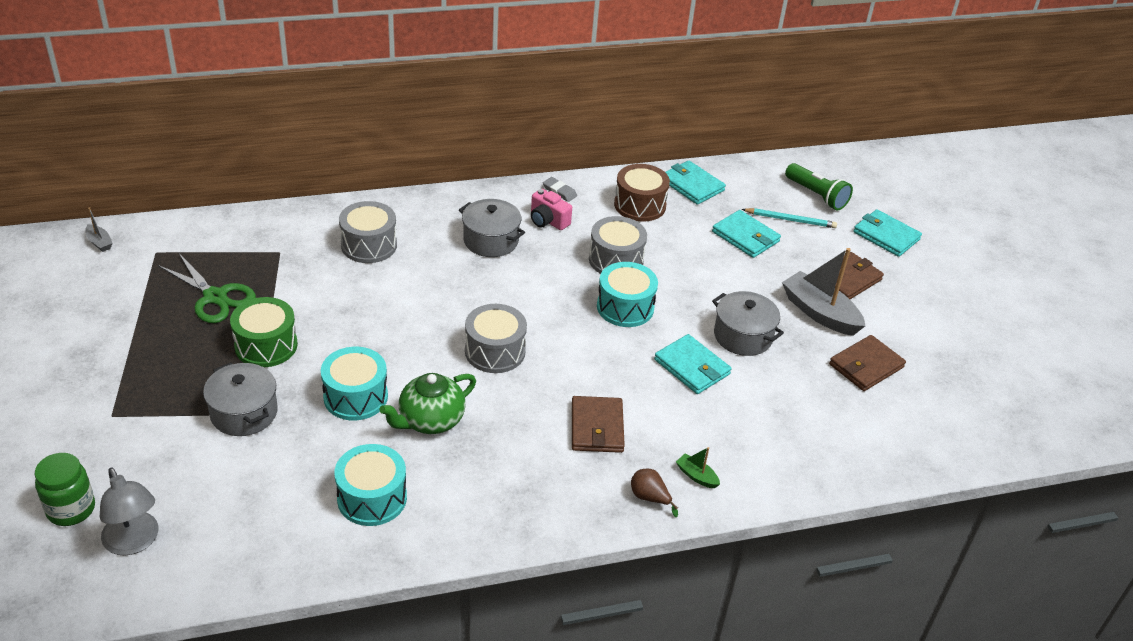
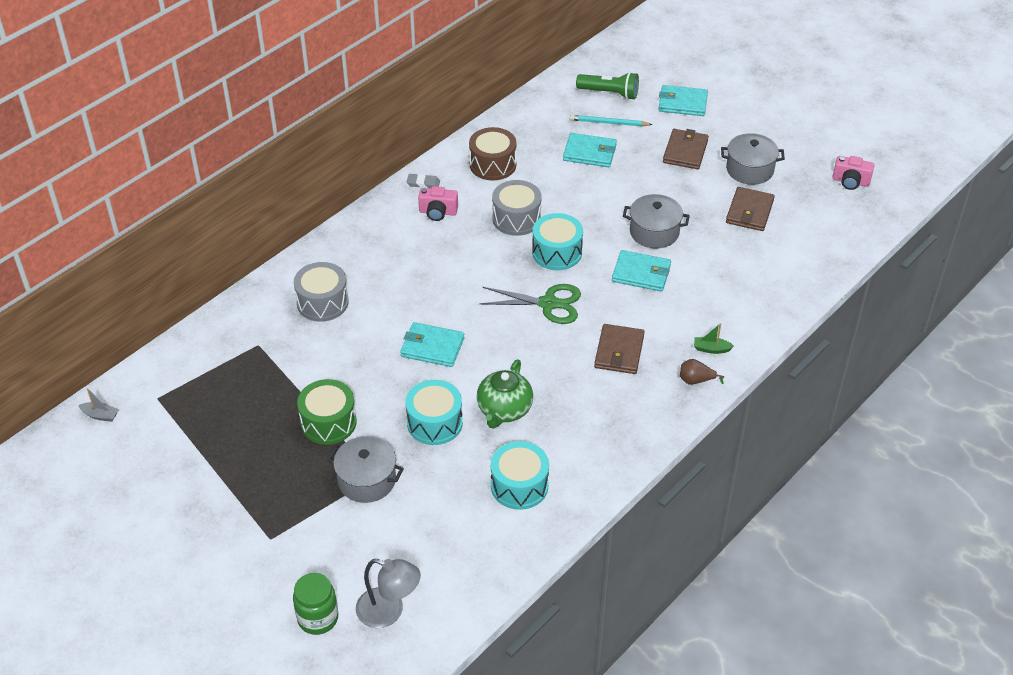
camera: 30 degrees left, 5 degrees up
(215, 297) = (247, 407): green scissors -> green scissors (548, 304)
(491, 240) = (411, 250): grey pot -> grey pot (750, 169)
(495, 351) = (499, 335): grey drum -> none
(597, 427) = (619, 351): brown wallet -> brown wallet turned 45 degrees clockwise
(692, 185) = (515, 129): turquoise wallet -> turquoise wallet (432, 347)
(790, 220) = (608, 123): turquoise pencil -> turquoise pencil turned 150 degrees counterclockwise
(819, 313) = (688, 187): grey boat -> none
(1013, 391) = (850, 182): none -> pink camera

